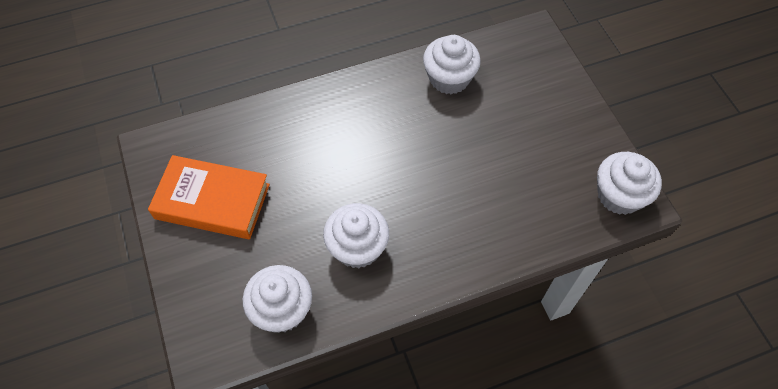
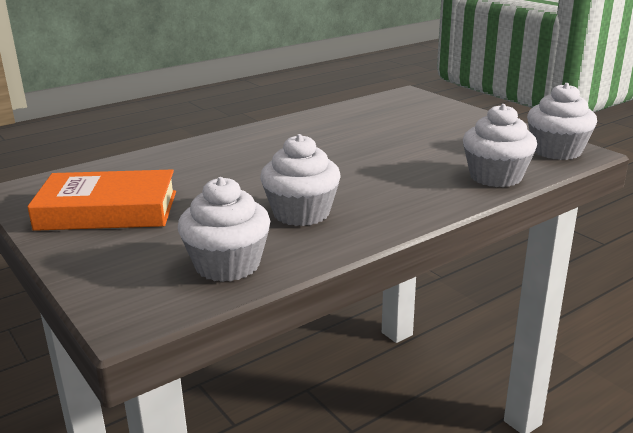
camera: 15 degrees left, 35 degrees down
(449, 78) = (342, 120): white cupcake -> white cupcake (495, 177)

